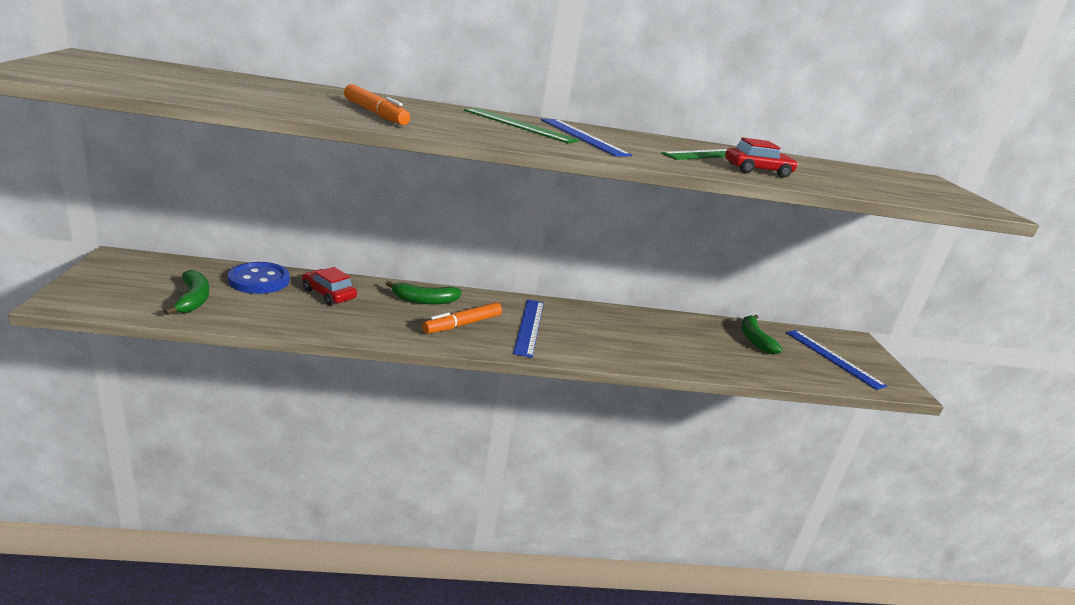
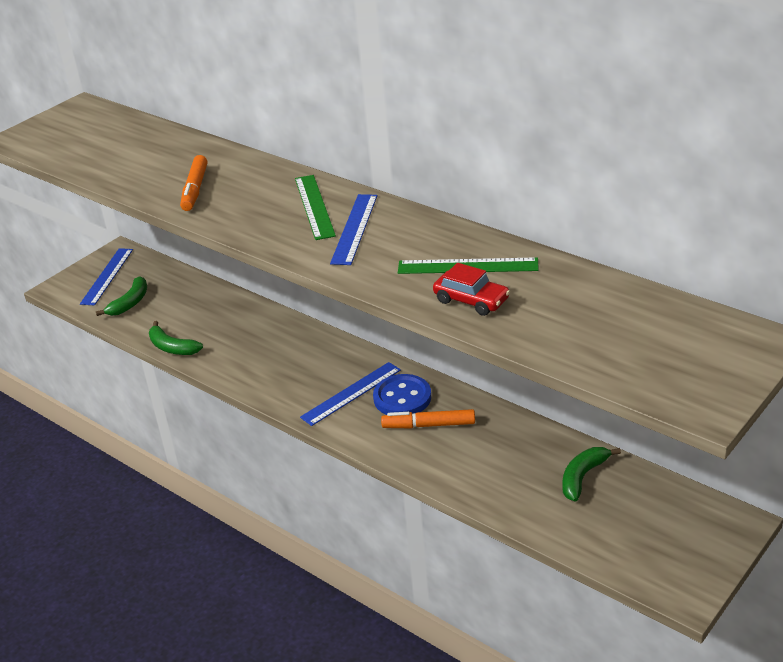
camera: 50 degrees right, 10 degrees up
(259, 280) = (189, 292): blue button -> blue button (402, 398)
(329, 294) = (225, 318): red car -> none
(424, 300) = (293, 341): green banana -> green banana (172, 347)
(462, 324) = (295, 375): orange marker -> orange marker (429, 425)
(833, 358) = (652, 530): blue ruler -> blue ruler (107, 276)

